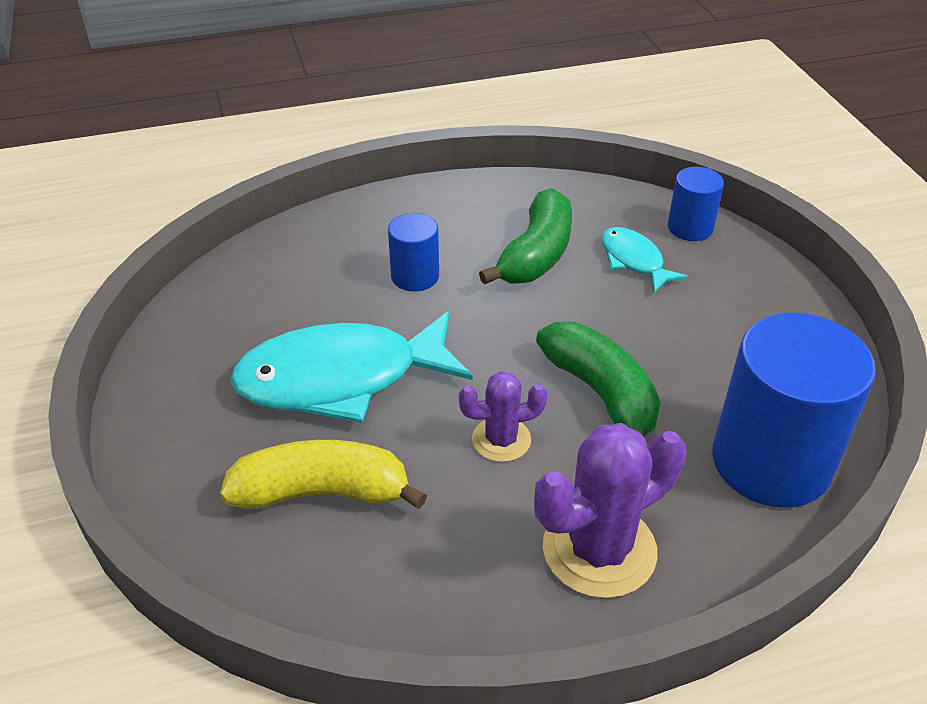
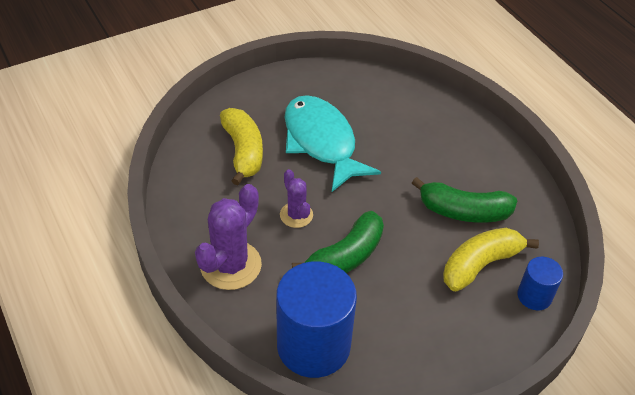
camera: 75 degrees right, 5 degrees up
(415, 276) = (417, 156): blue cylinder -> none
(599, 550) = (230, 265): purple cactus -> purple cactus turned 75 degrees clockwise
(634, 260) = (480, 265): turquoise fish -> yellow banana

